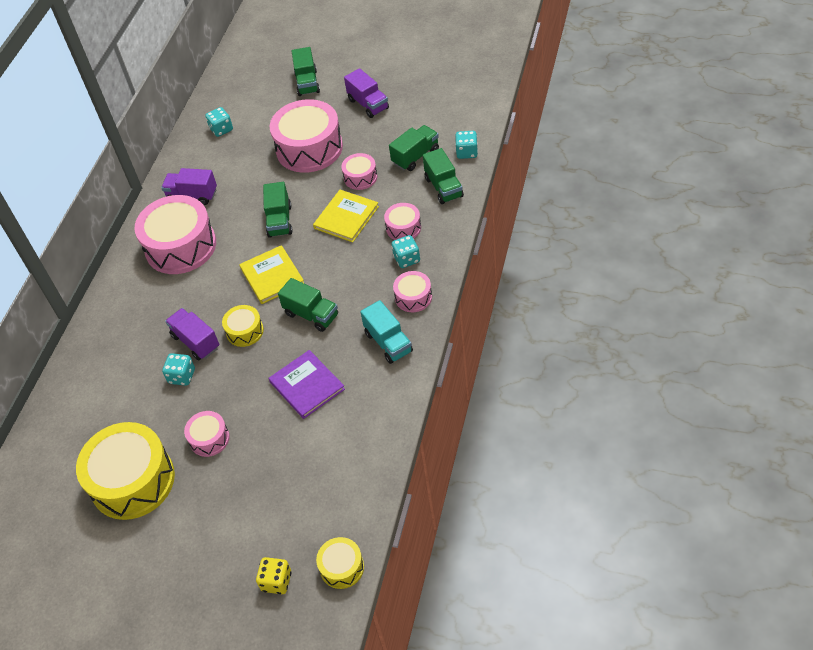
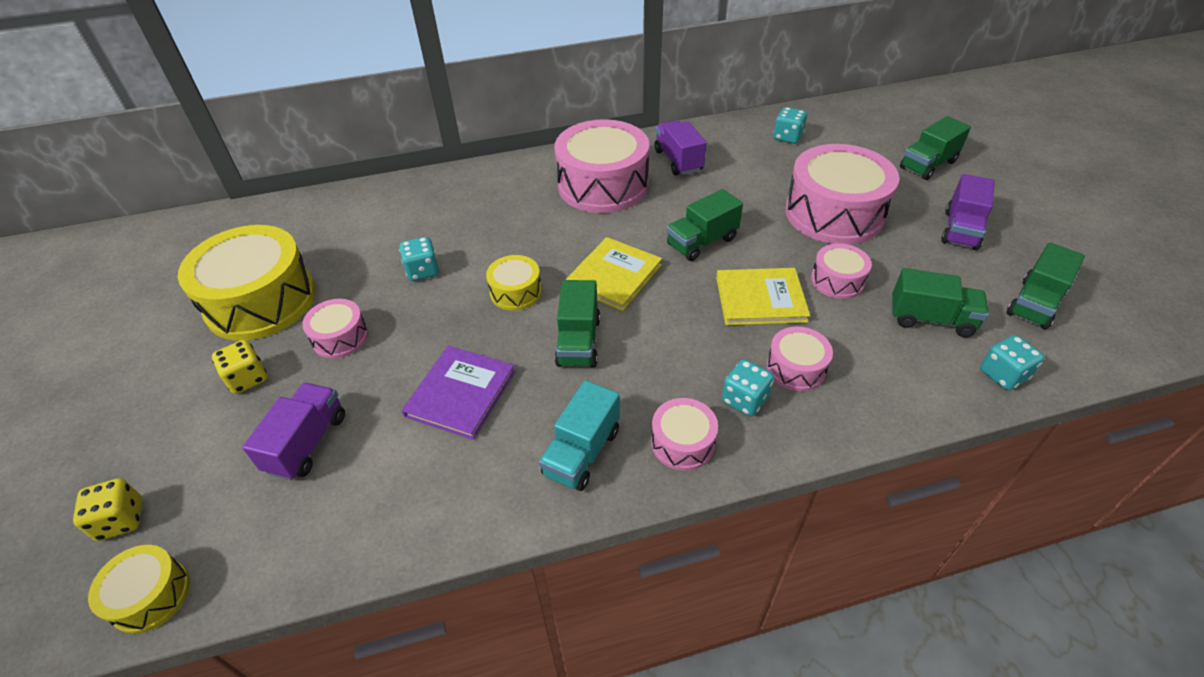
camera: 55 degrees right, 5 degrees down
(196, 342) = (477, 258): purple truck -> purple truck (307, 443)
(206, 499) = (247, 378): none -> yellow dice
(444, 187) = (911, 379): green truck -> green truck (1034, 304)

